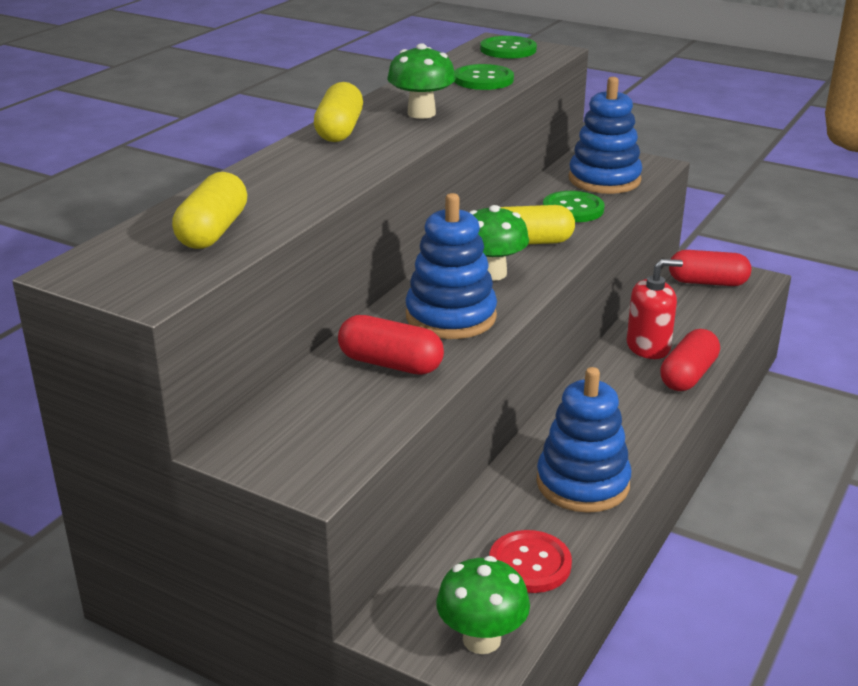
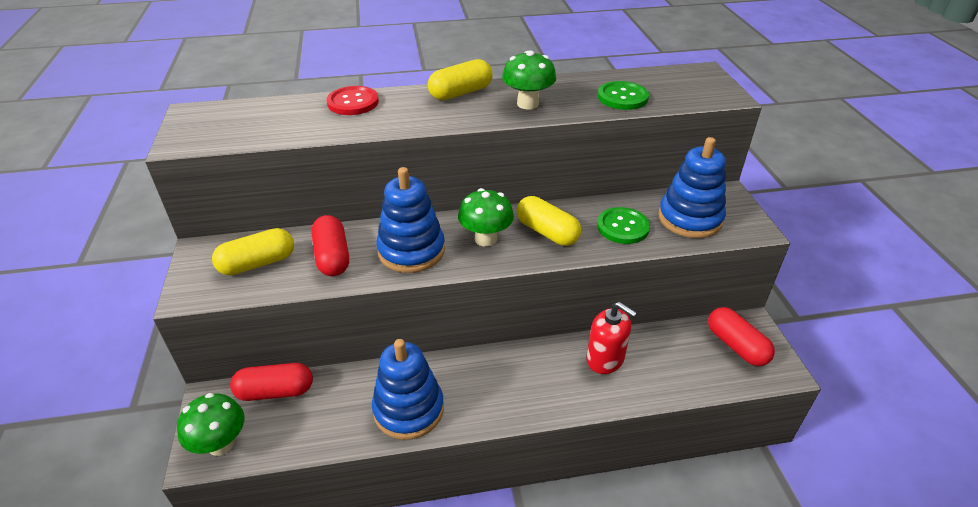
camera: 50 degrees right, 10 degrees up
(213, 231) = (272, 123): yellow capsule -> yellow capsule (257, 263)
(508, 50) = (695, 82): green button -> none
(530, 564) = (306, 428): red button -> red button (353, 102)
(688, 375) = (593, 398): red capsule -> red capsule (275, 391)

